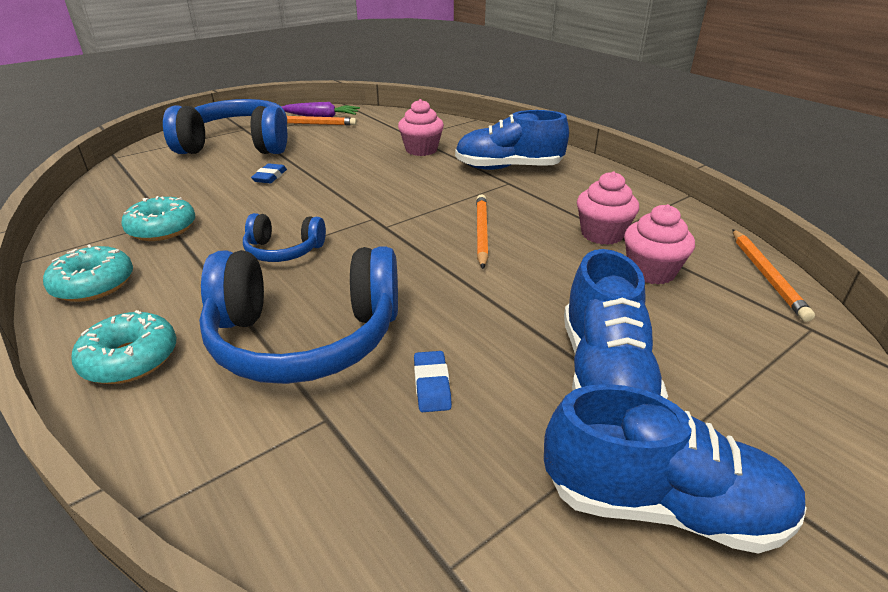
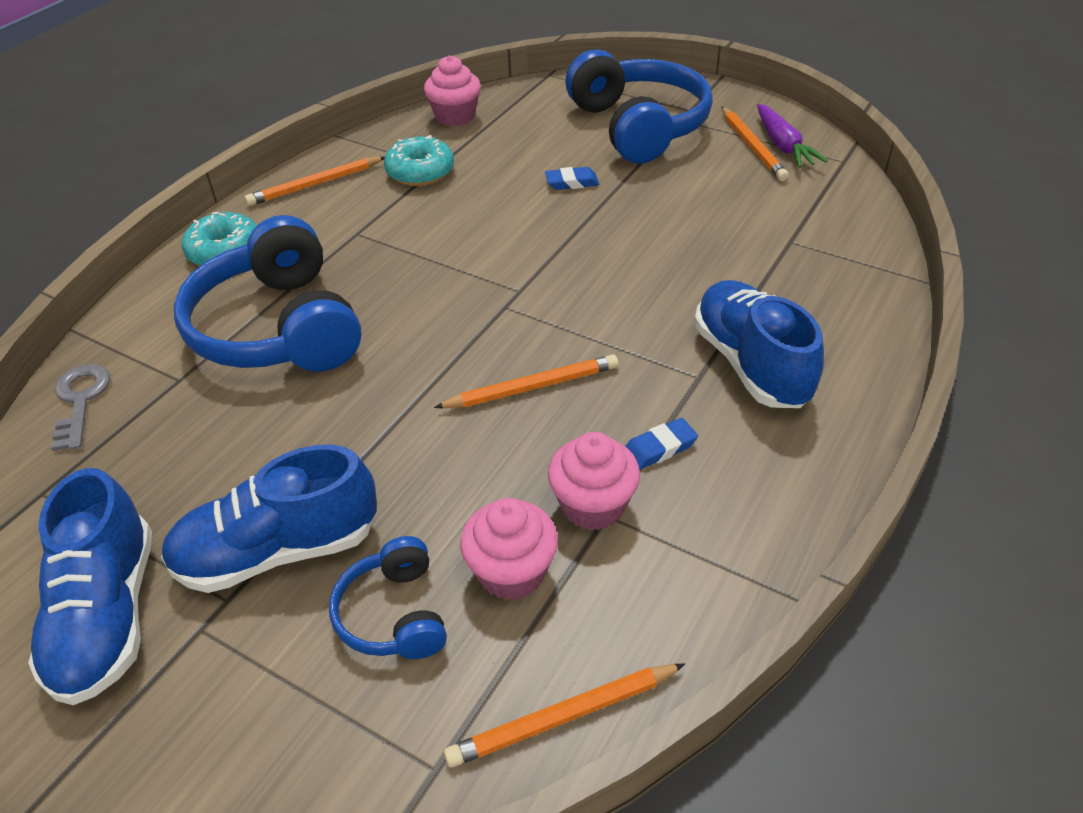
camera: 70 degrees right, 10 degrees up
(94, 284) = (315, 185): turquoise donut -> orange pencil
(284, 250) = (416, 258): blue headphones -> blue headphones (394, 614)
(295, 517) = (80, 401): none -> grey key
(421, 150) = (746, 265): pink cupcake -> pink cupcake (455, 116)
(432, 385) = (232, 428): blue eraser -> blue eraser (659, 448)

